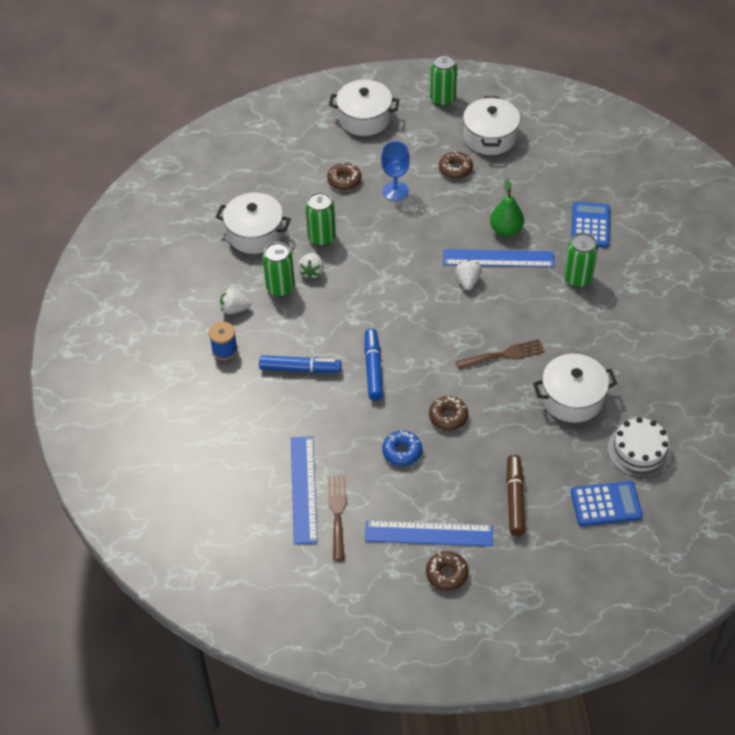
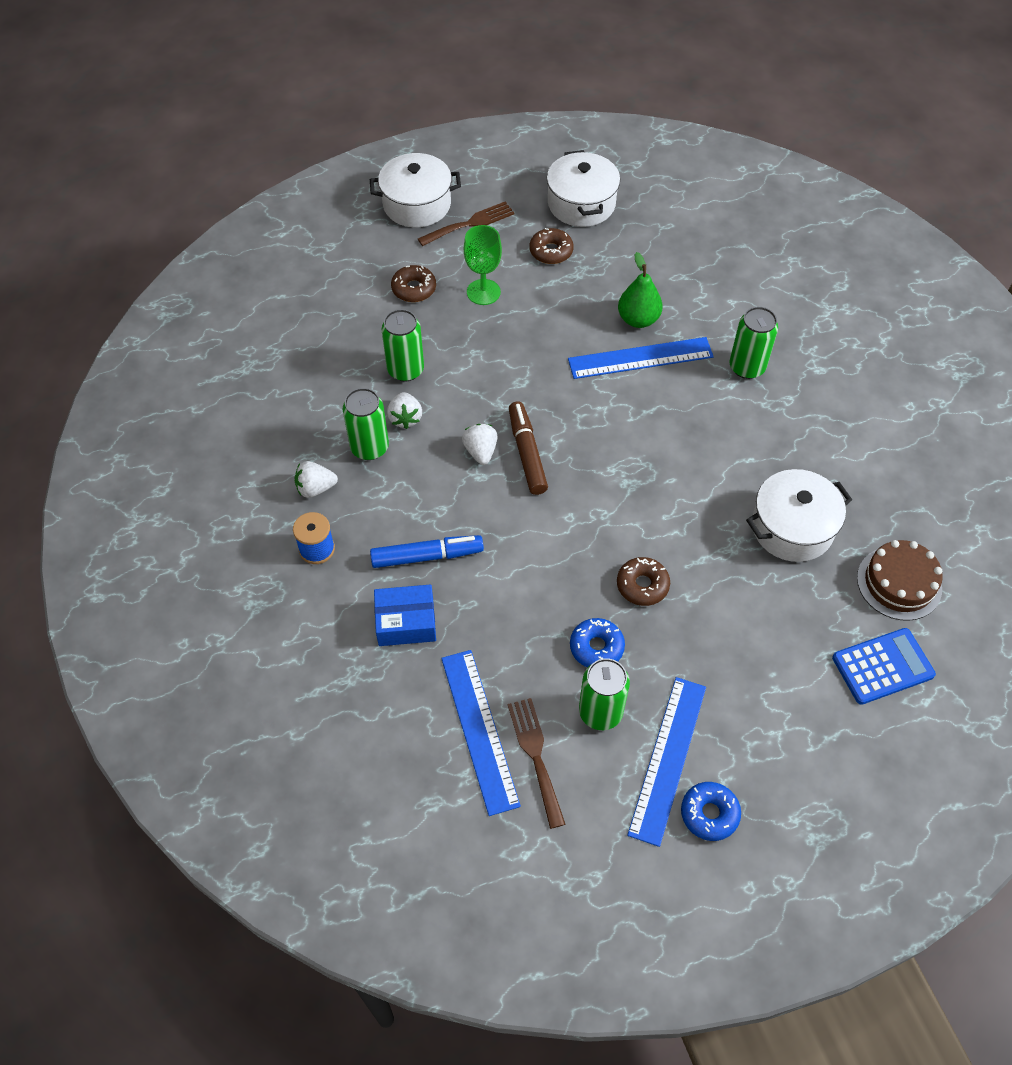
camera: 15 degrees left, 5 degrees up
(255, 233) = (315, 379): white pot -> none
(273, 410) = (406, 622): none -> blue box
(373, 368) = (524, 536): blue marker -> none
(395, 191) = (483, 292): blue goblet -> green goblet
(429, 533) = (667, 759): blue ruler -> blue ruler turned 60 degrees counterclockwise
(442, 99) = (508, 165): green can -> green can (600, 712)
(447, 574) = (709, 814): brown donut -> blue donut
(467, 281) = (611, 395): white strawberry -> white strawberry (480, 451)
(504, 355) = (687, 485): brown fork -> brown fork (470, 224)
(515, 499) = (764, 684): brown marker -> brown marker (527, 453)
(590, 225) = (740, 296): blue calculator -> none
(639, 450) = (899, 583): white cake -> brown cake

